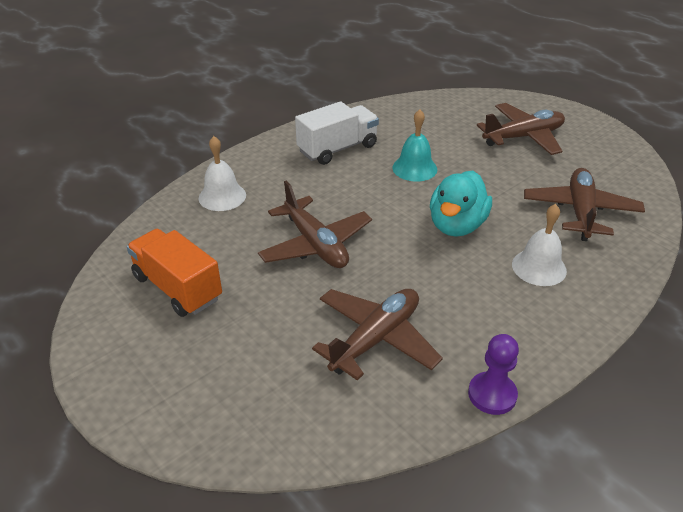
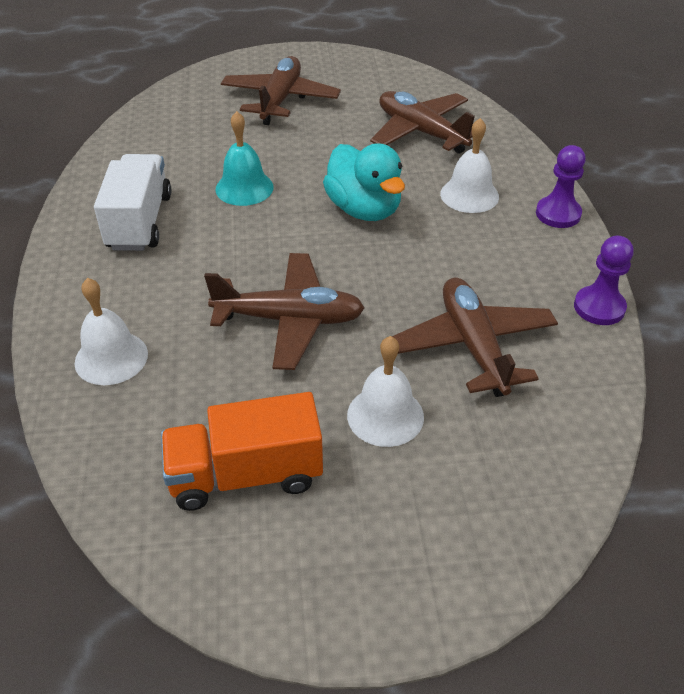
camera: 55 degrees left, 5 degrees up
(271, 324) = (385, 415): none -> white bell
(579, 325) = (558, 214): none -> purple pawn

